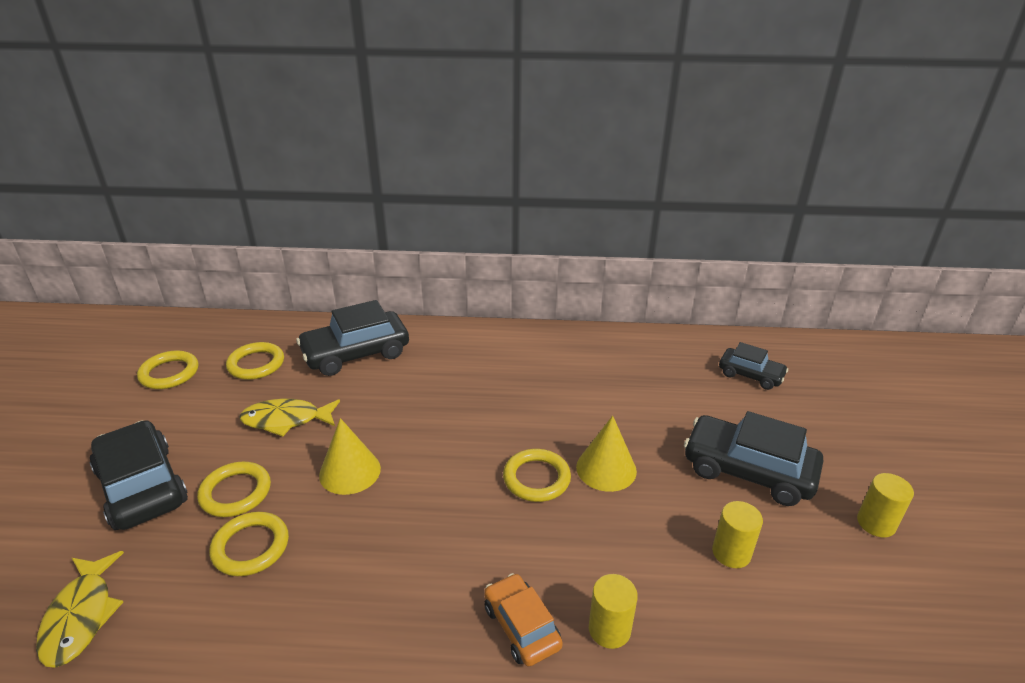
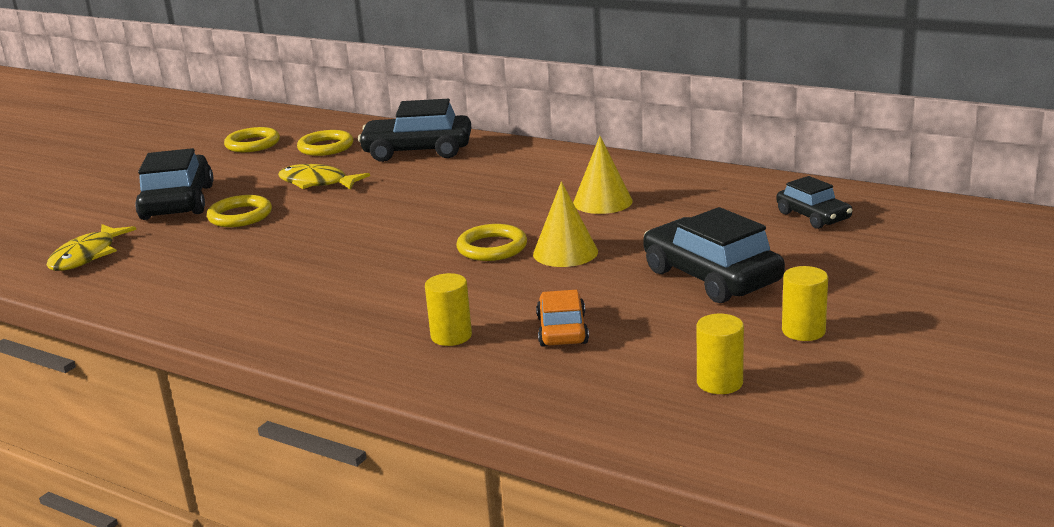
camera: 30 degrees right, 10 degrees down
(251, 547) = (224, 245): yellow ring -> none
(350, 471) = (337, 219): yellow cone -> yellow cone (602, 202)
(521, 626) = (381, 320): orange car -> orange car (562, 330)
(731, 553) = (619, 319): yellow cylinder -> yellow cylinder (719, 383)

